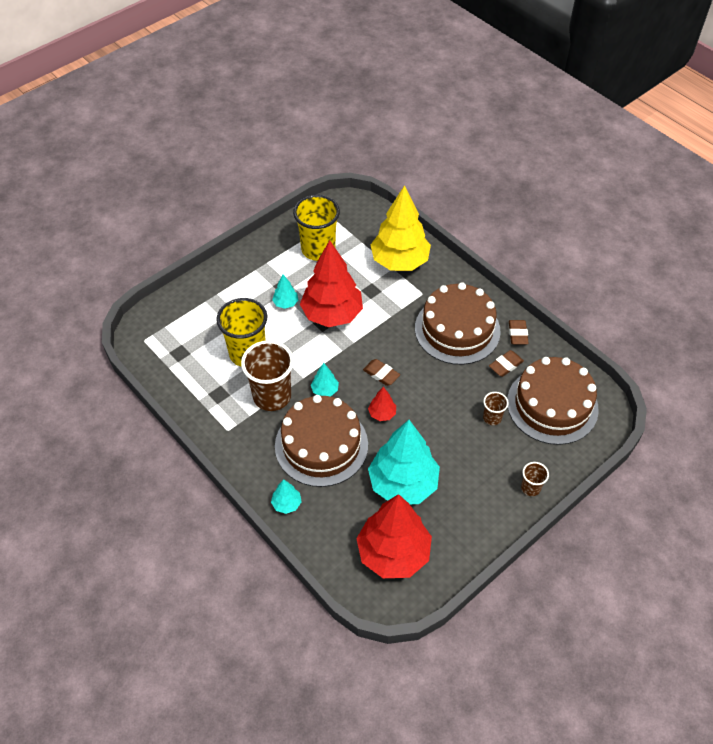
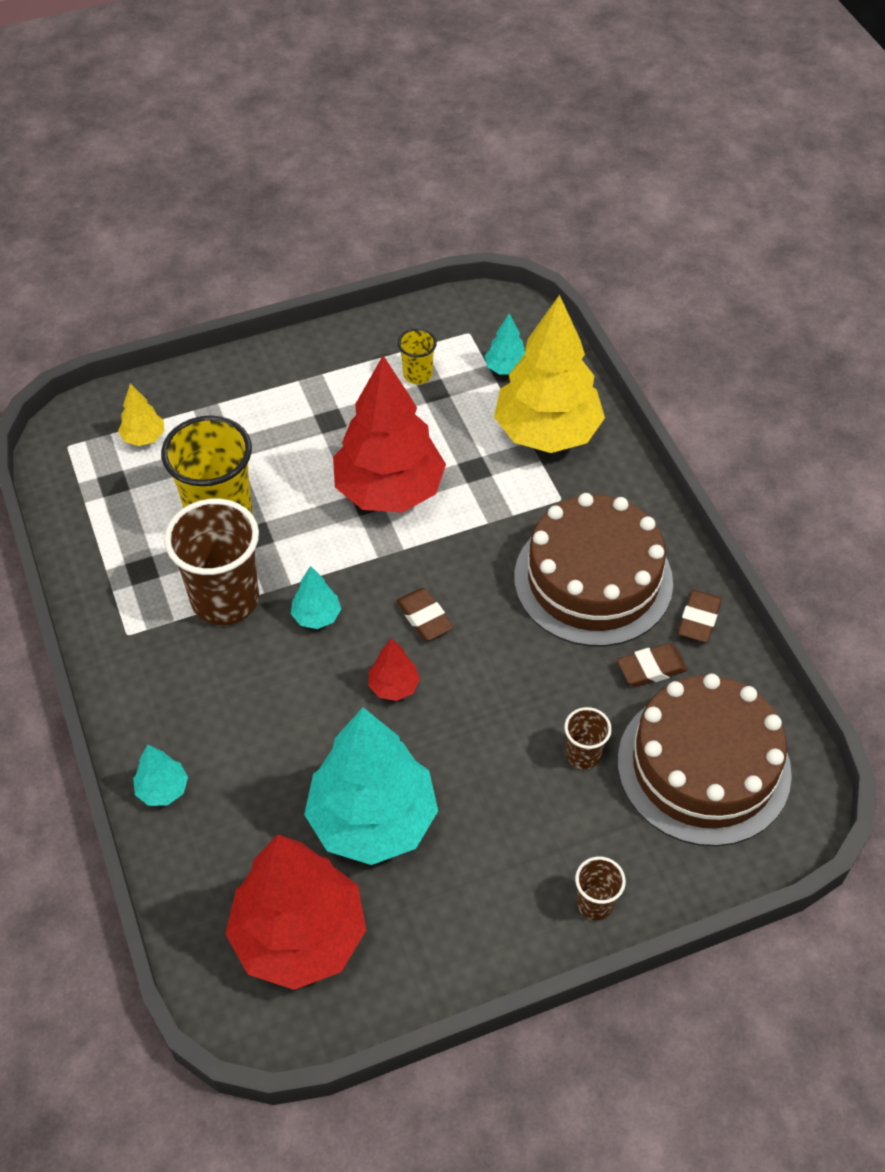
camera: 20 degrees right, 0 degrees up
(185, 323) = (144, 437): none -> yellow tree
(285, 303) = (321, 450): turquoise tree -> turquoise tree (506, 368)
(318, 249) = (417, 375): yellow cup -> yellow cup, size x0.48
(321, 445) = (267, 708): brown cake -> none

